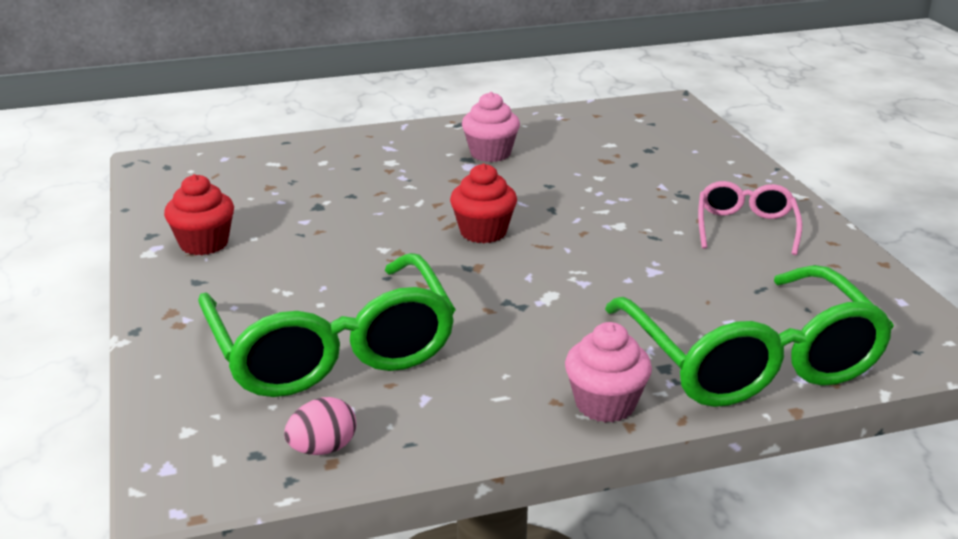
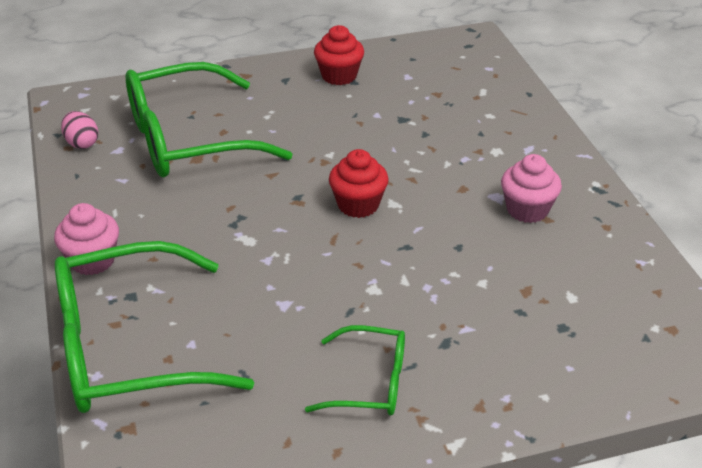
camera: 90 degrees right, 10 degrees up
(745, 227) = (370, 383): pink glasses -> green glasses

